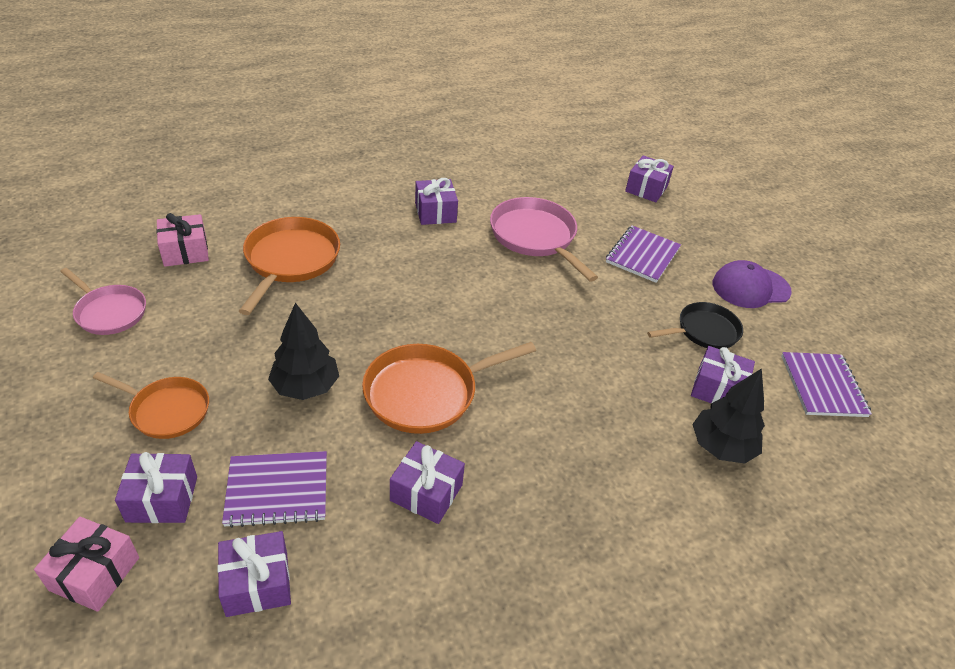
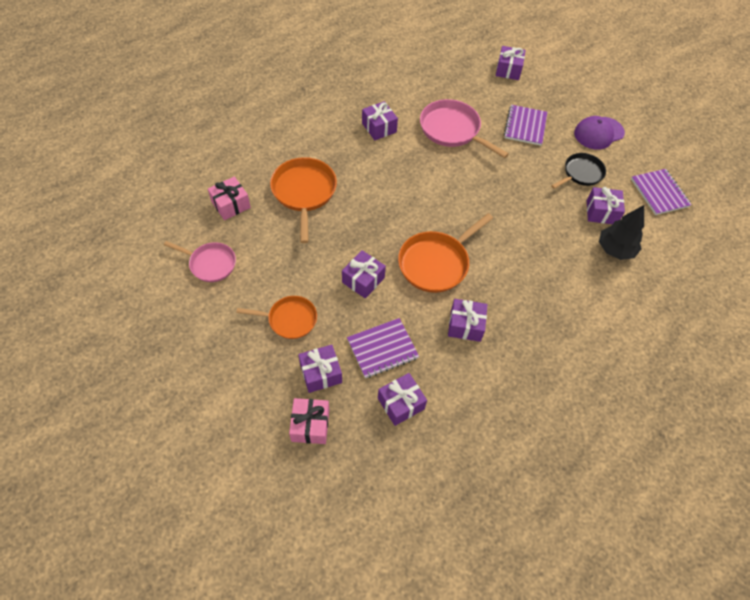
camera: 15 degrees left, 15 degrees up
(305, 387) = (363, 280): black tree -> purple gift

